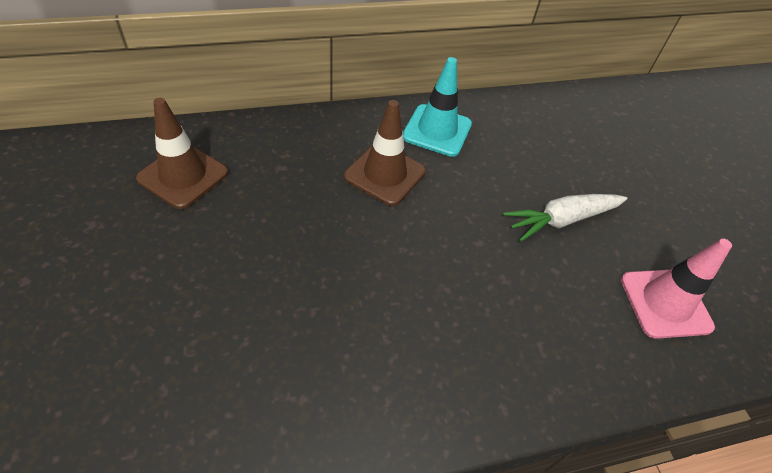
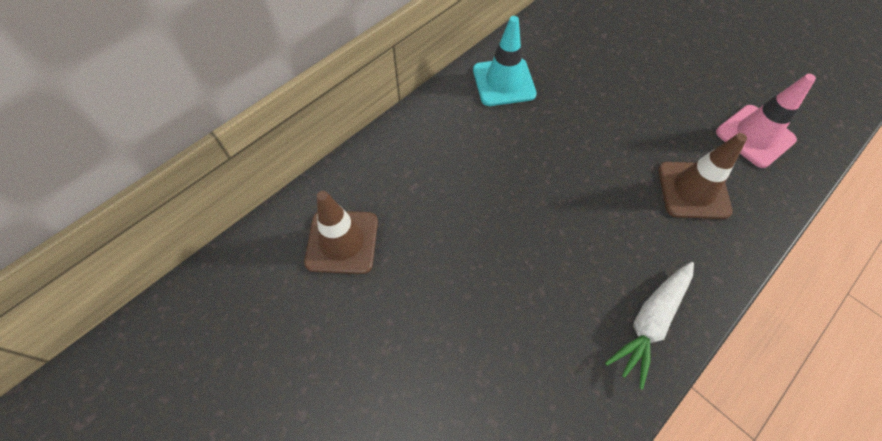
camera: 25 degrees left, 10 degrees up
(385, 174) = (497, 144): brown traffic cone -> brown traffic cone (693, 190)
(561, 220) = (647, 110): white carrot -> white carrot (650, 322)

